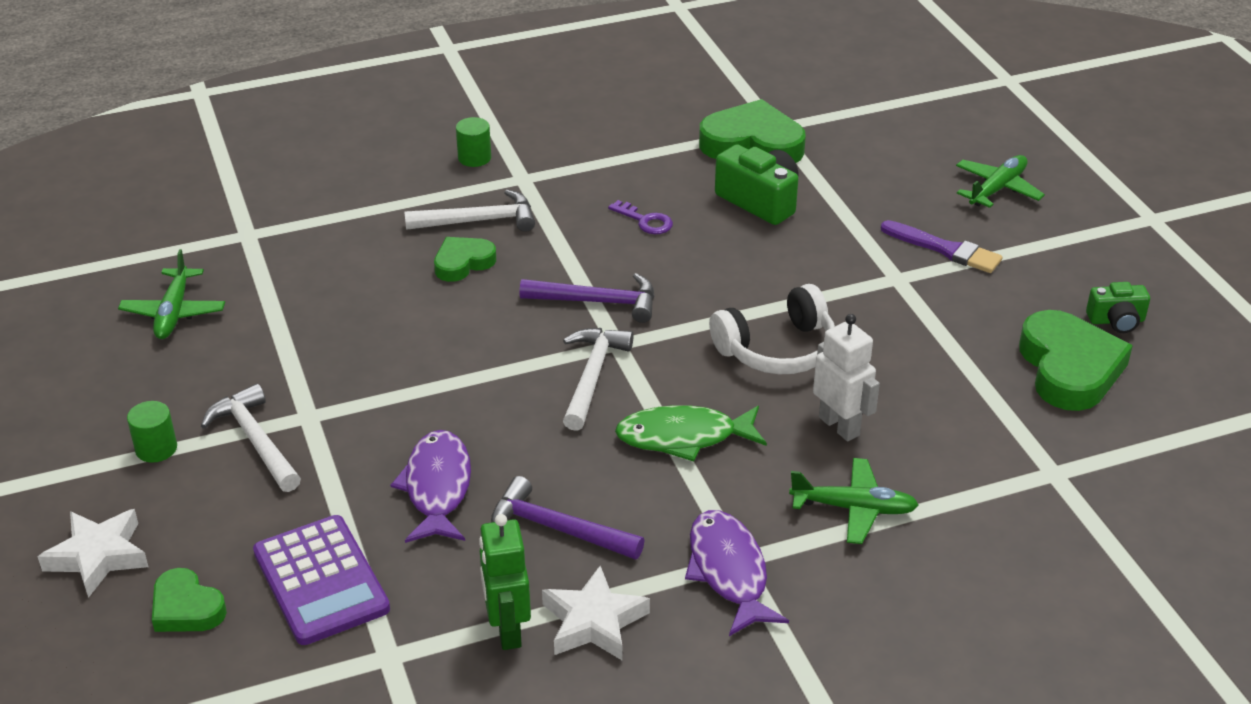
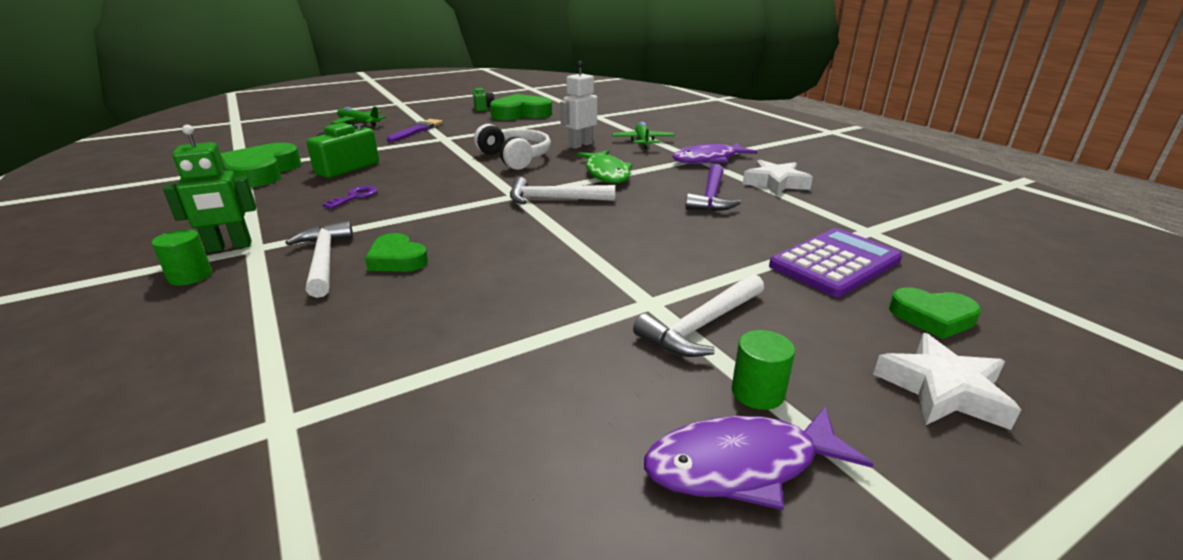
camera: 100 degrees left, 10 degrees down
(174, 312) = (479, 454): green plane -> none
(186, 608) = (932, 317): green heart -> green heart turned 75 degrees clockwise
(437, 487) = (702, 235): purple fish -> purple fish (741, 465)
(507, 630) = (806, 202): green robot -> green robot (229, 247)
(598, 302) = (463, 204): purple hammer -> none

